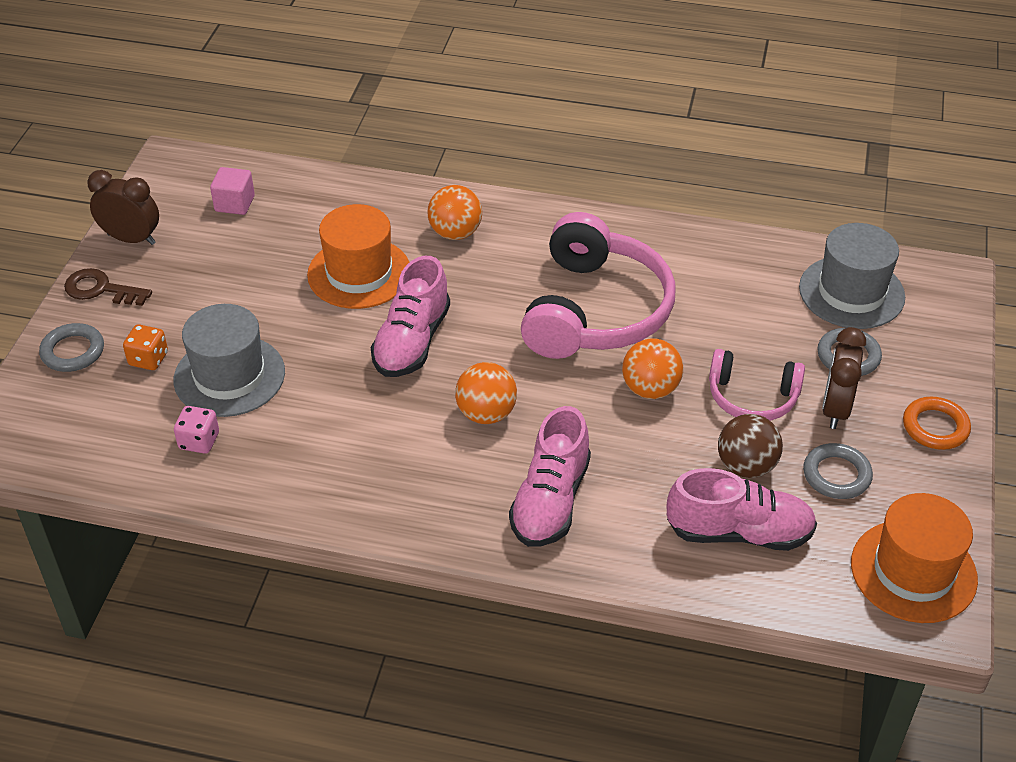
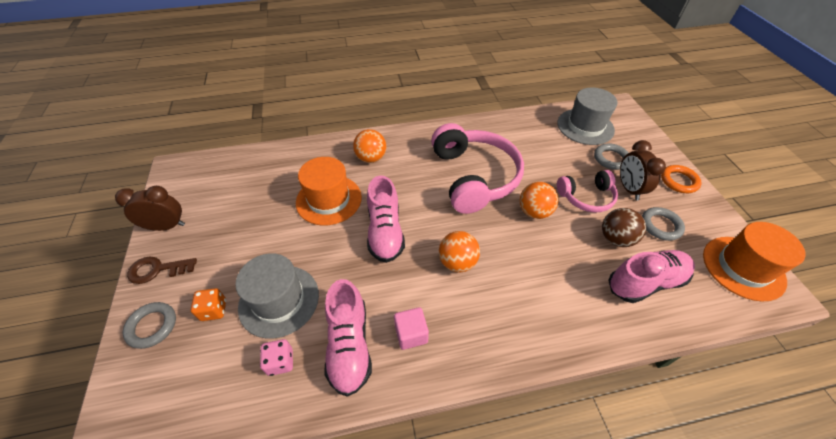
camera: 25 degrees left, 5 degrees up
(235, 204) = (228, 182): pink cube -> pink cube (411, 334)
(550, 501) = (533, 307): pink shoe -> pink shoe (349, 345)

